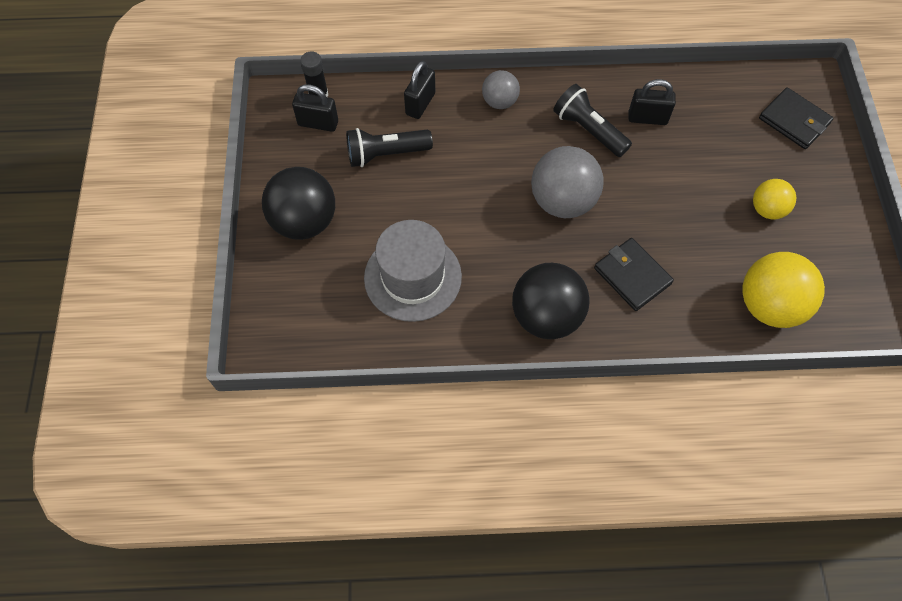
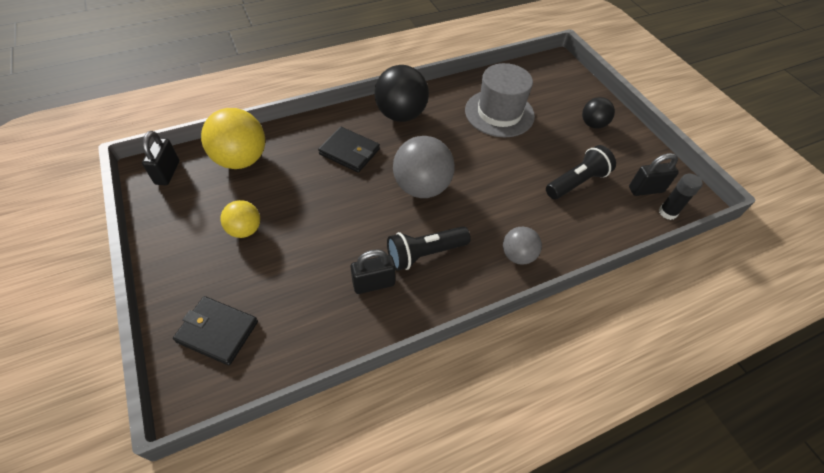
camera: 155 degrees right, 10 degrees down
(304, 221) = (593, 124): black ball -> black ball, size x0.57
(420, 104) = (582, 231): black padlock -> black padlock (167, 173)
(589, 130) = (425, 254): black flashlight -> black flashlight turned 135 degrees clockwise

